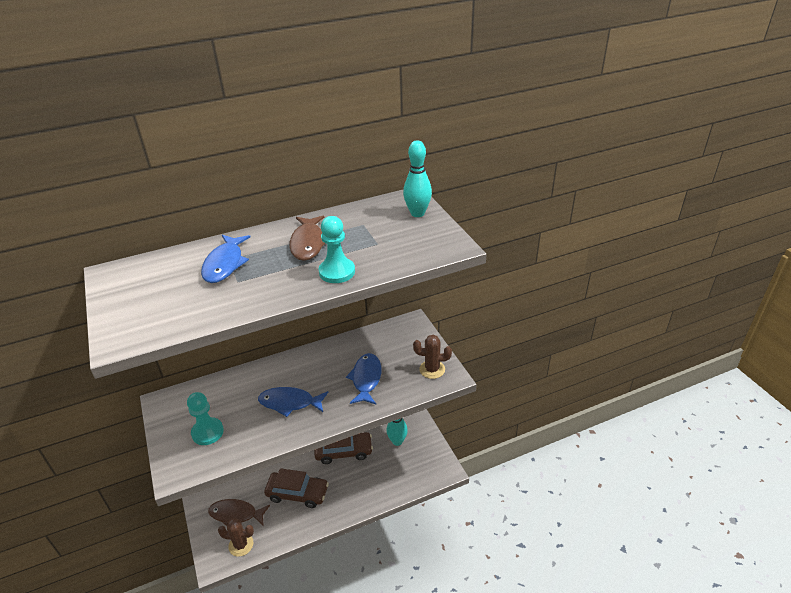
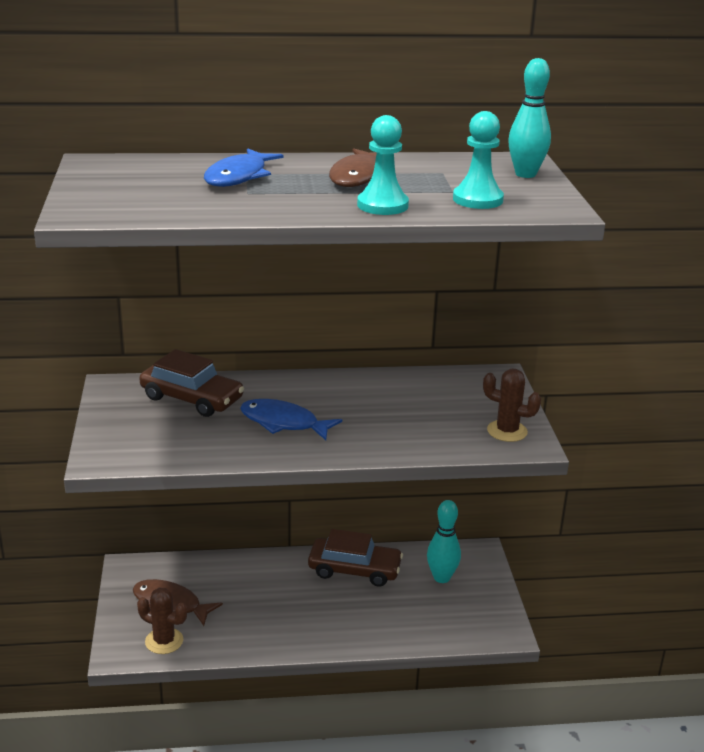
camera: 15 degrees right, 10 degrees down
(207, 432) = (159, 428): turquoise pawn -> turquoise pawn (477, 199)
(297, 493) = (267, 602): brown car -> brown car (192, 398)
(366, 379) = (403, 421): blue fish -> none

